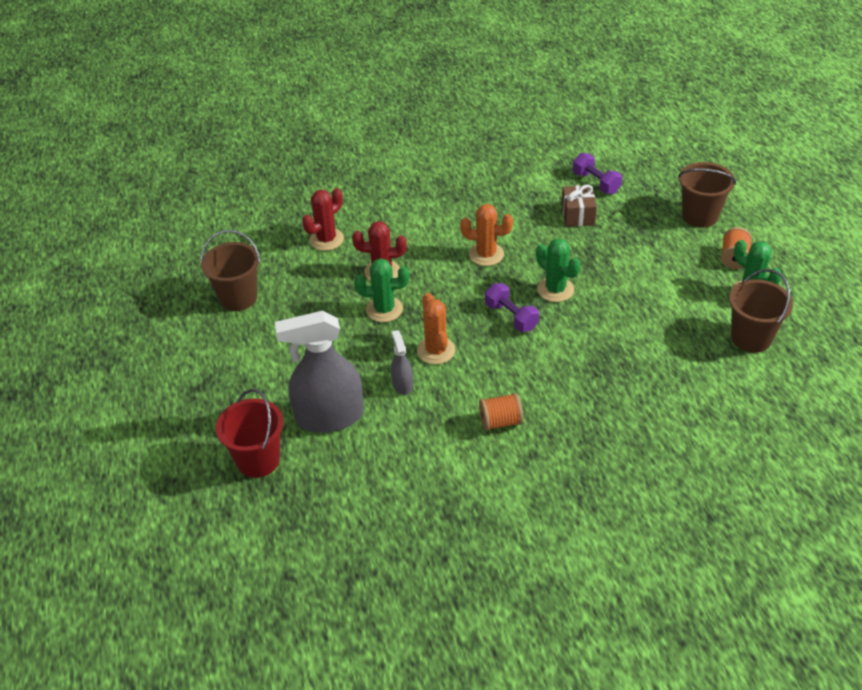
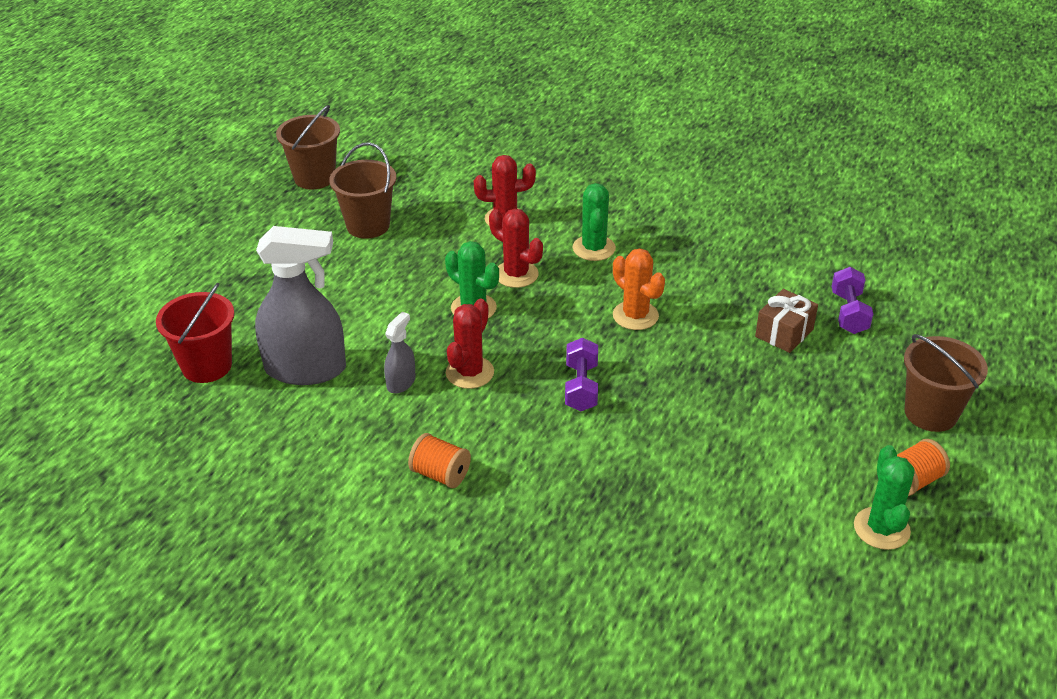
camera: 40 degrees right, 5 degrees down
(329, 417) = (306, 369): grey spray bottle -> grey spray bottle turned 150 degrees clockwise
(436, 351) = (470, 372): orange cactus -> red cactus
(555, 290) = (661, 389): green cactus -> green cactus (594, 248)
(751, 338) = (817, 575): brown bucket -> brown bucket (314, 178)

